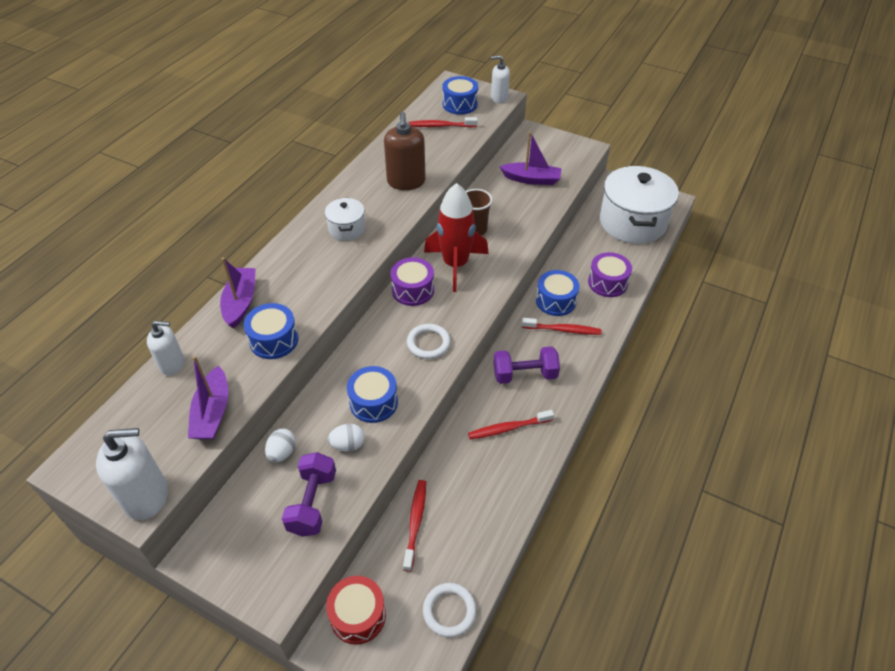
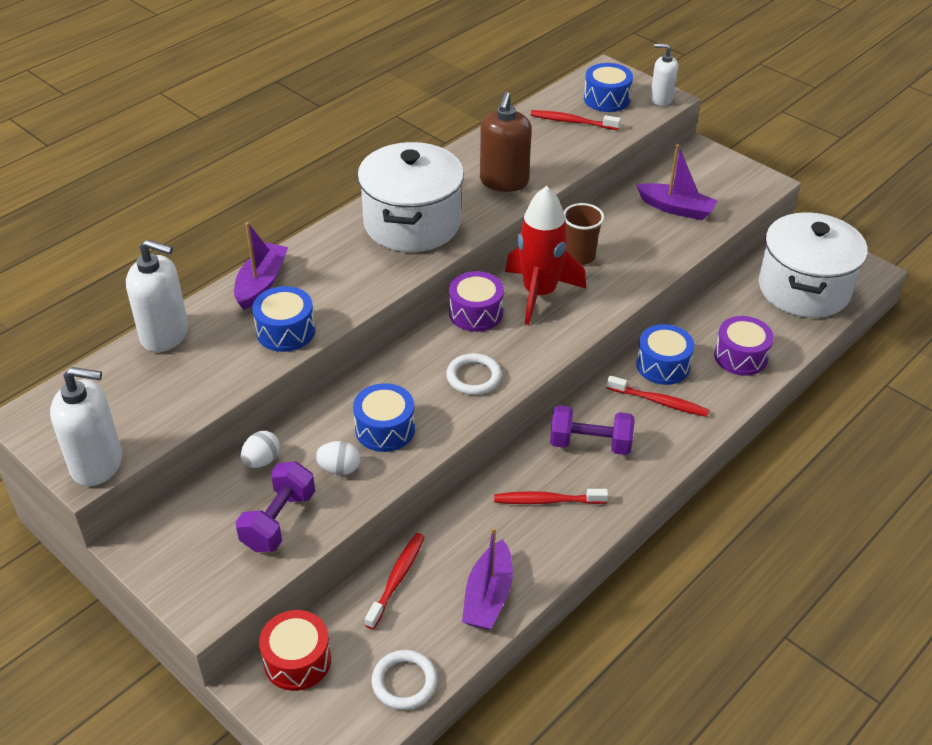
camera: 15 degrees right, 5 degrees down
(172, 364) = (165, 335): white soap dispenser -> white soap dispenser, size x1.58
(213, 413) = (193, 394): purple boat -> purple boat (488, 596)
(347, 229) = (412, 224): white pot -> white pot, size x2.10

